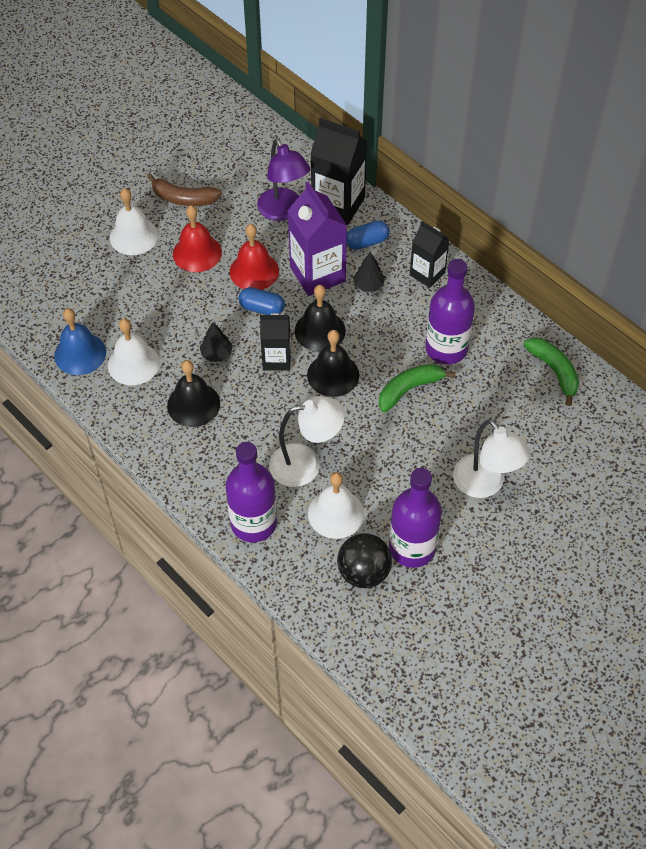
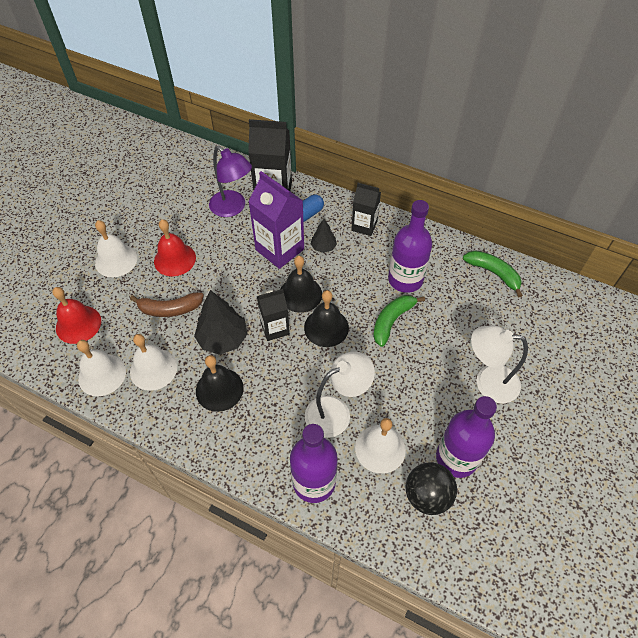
camera: 20 degrees left, 0 degrees up
(80, 354) = (102, 374): blue bell -> white bell
(184, 198) = (148, 219): brown banana -> brown banana (170, 309)
(217, 354) = (223, 339): black tree -> black tree, size x1.80
(254, 271) = (227, 261): red bell -> red bell (78, 324)
(262, 308) = (246, 289): blue capsule -> none
(485, 485) = (487, 382): white lamp -> white lamp turned 150 degrees clockwise

